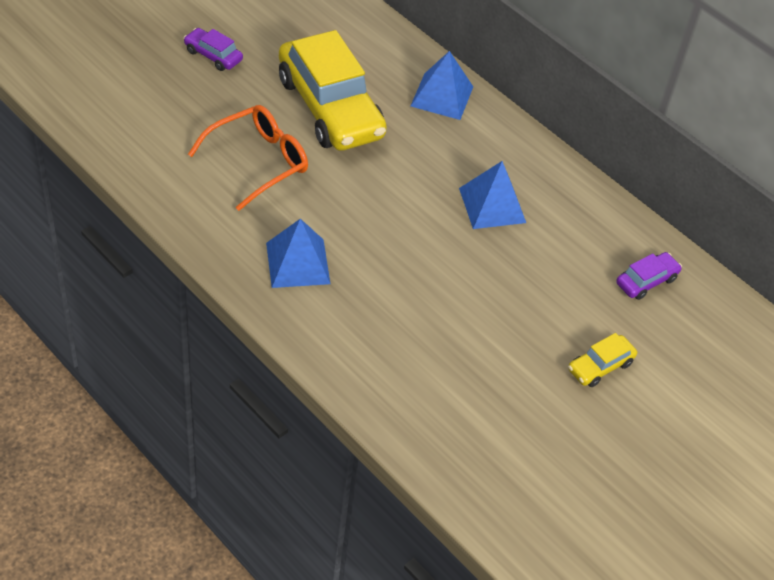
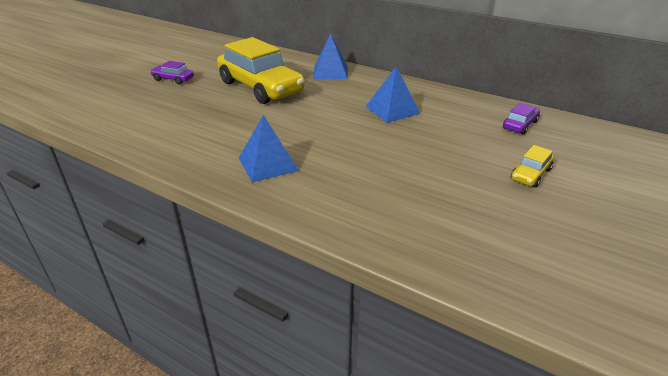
camera: 10 degrees left, 15 degrees down
(258, 162) = (219, 118): orange glasses -> none

